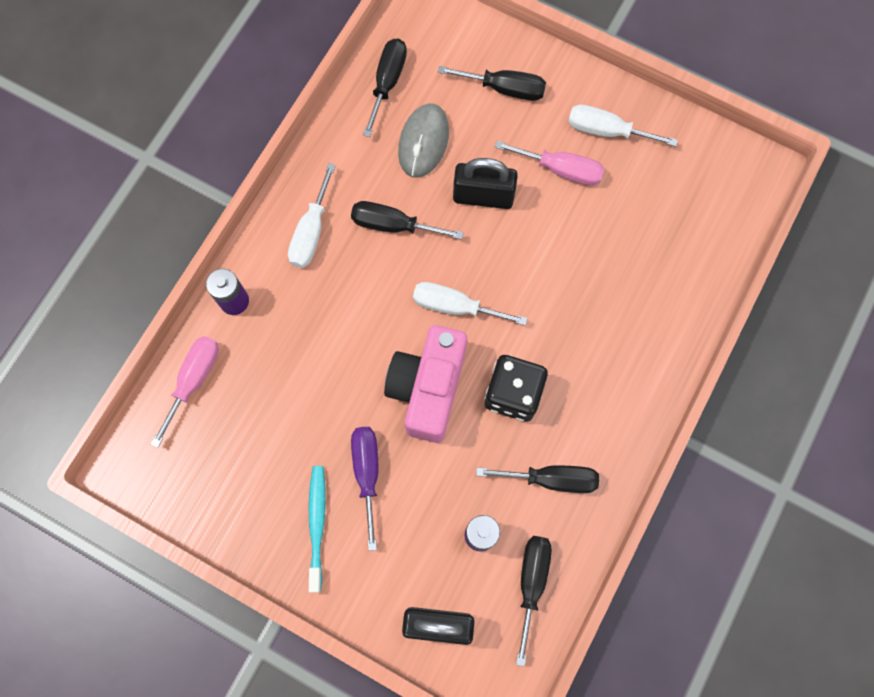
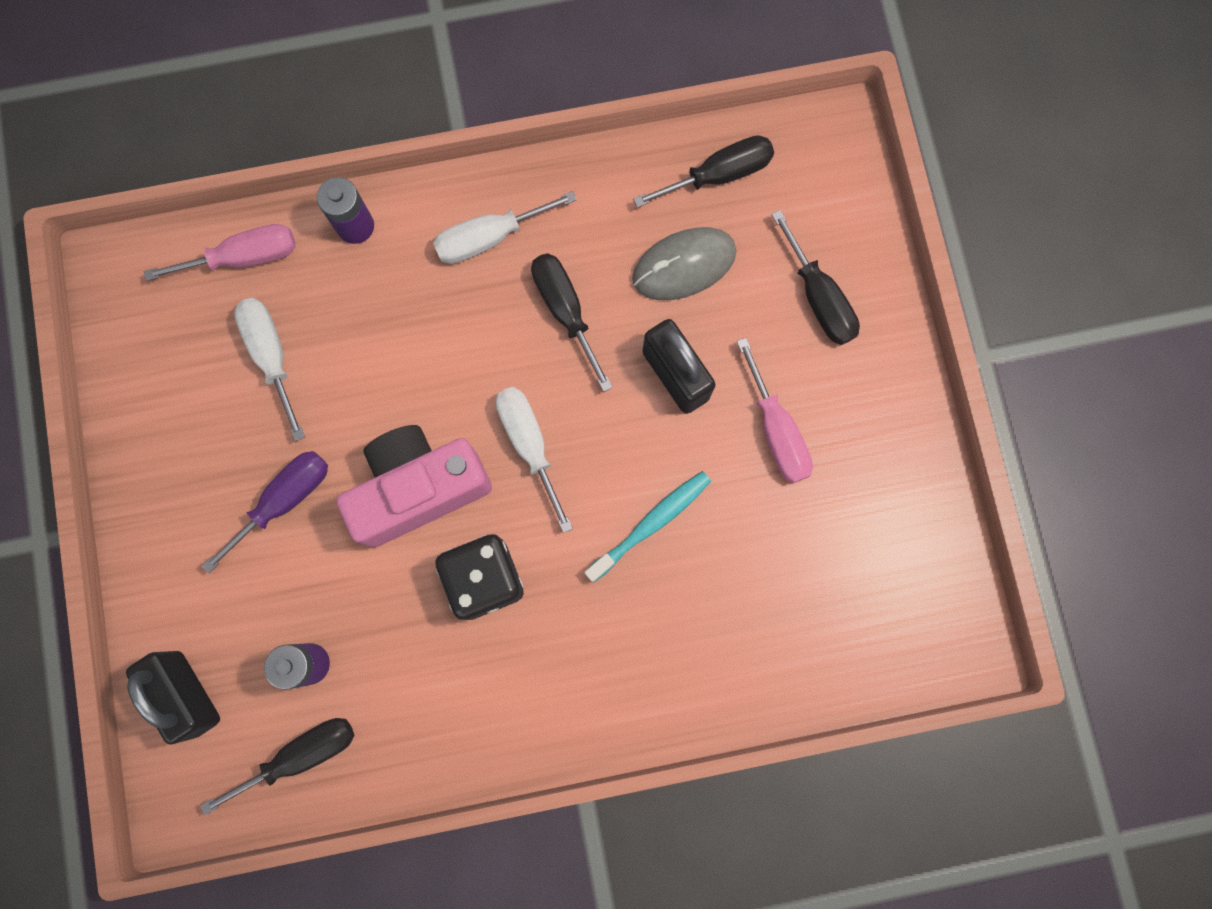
camera: 50 degrees right, 5 degrees up
(317, 524) = (196, 494): turquoise toothbrush -> turquoise toothbrush (651, 524)
(551, 479) = (425, 690): black screwdriver -> none
(606, 131) = (864, 443): white screwdriver -> white screwdriver (271, 356)

